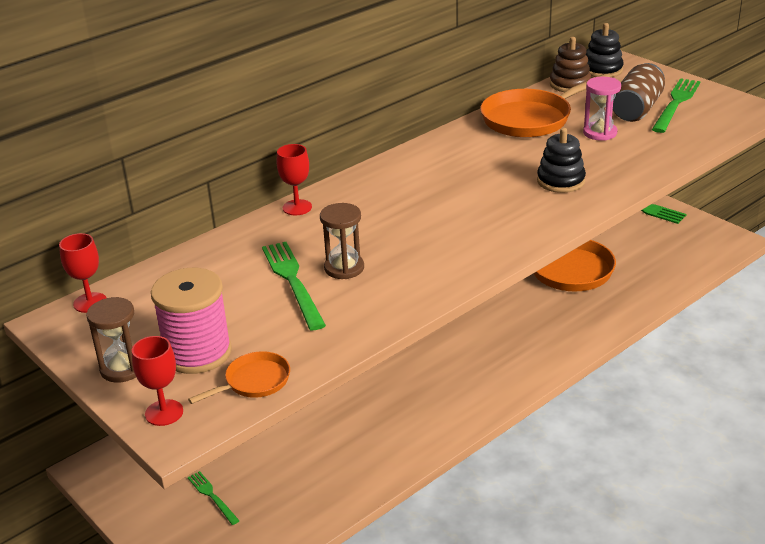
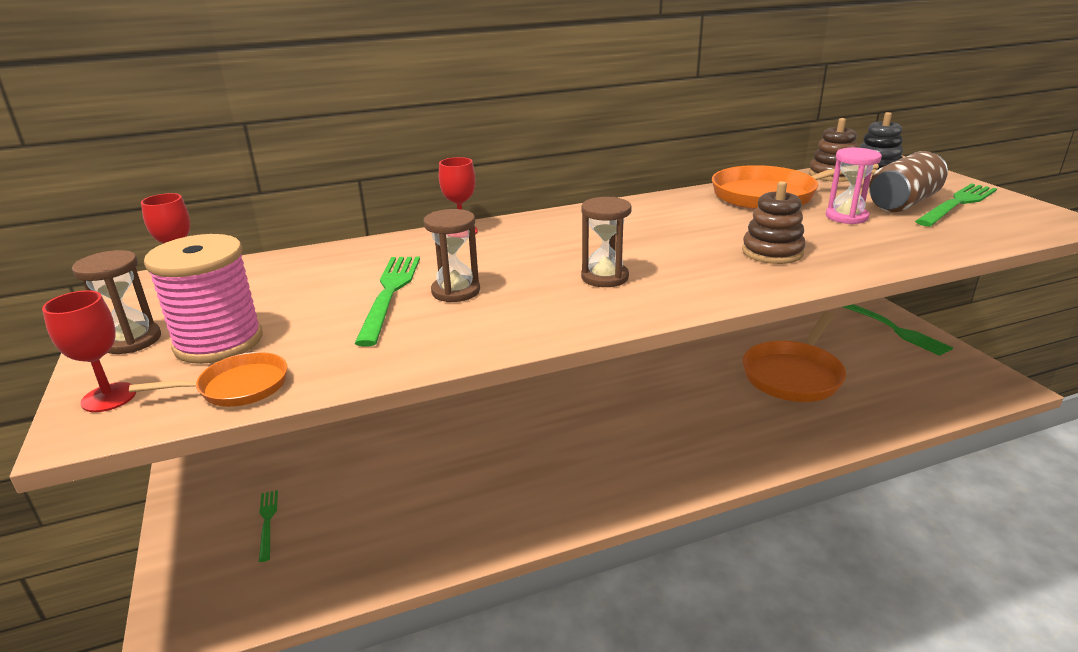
camera: 20 degrees right, 5 degrees down
(450, 231) = (604, 277): none -> brown hourglass
(560, 181) = (772, 252): black stacking toy -> brown stacking toy

